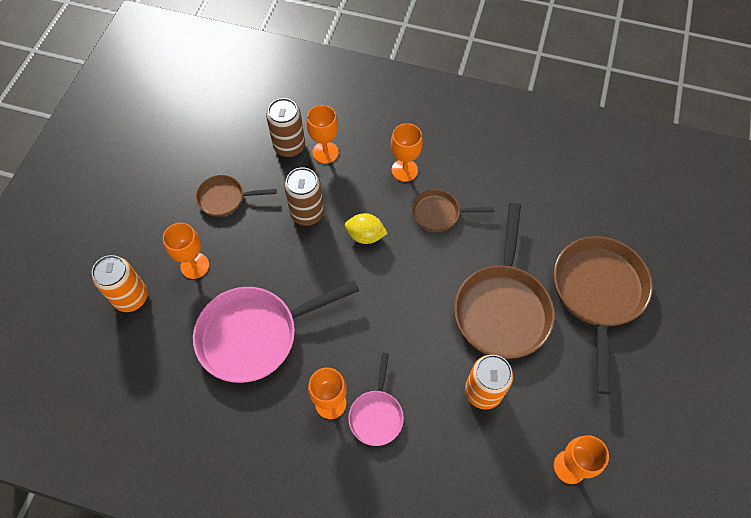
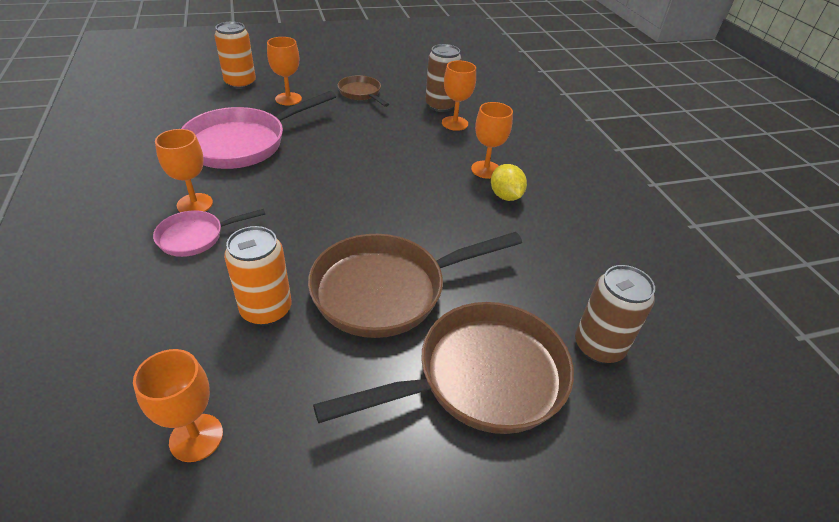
camera: 55 degrees right, 20 degrees down
(255, 335) = (242, 143): pink pan -> pink pan turned 75 degrees counterclockwise
(307, 213) = (385, 133): brown can -> brown can (598, 346)
(365, 236) = (392, 169): yellow lemon -> yellow lemon (505, 196)
(439, 213) = (461, 206): brown pan -> none

